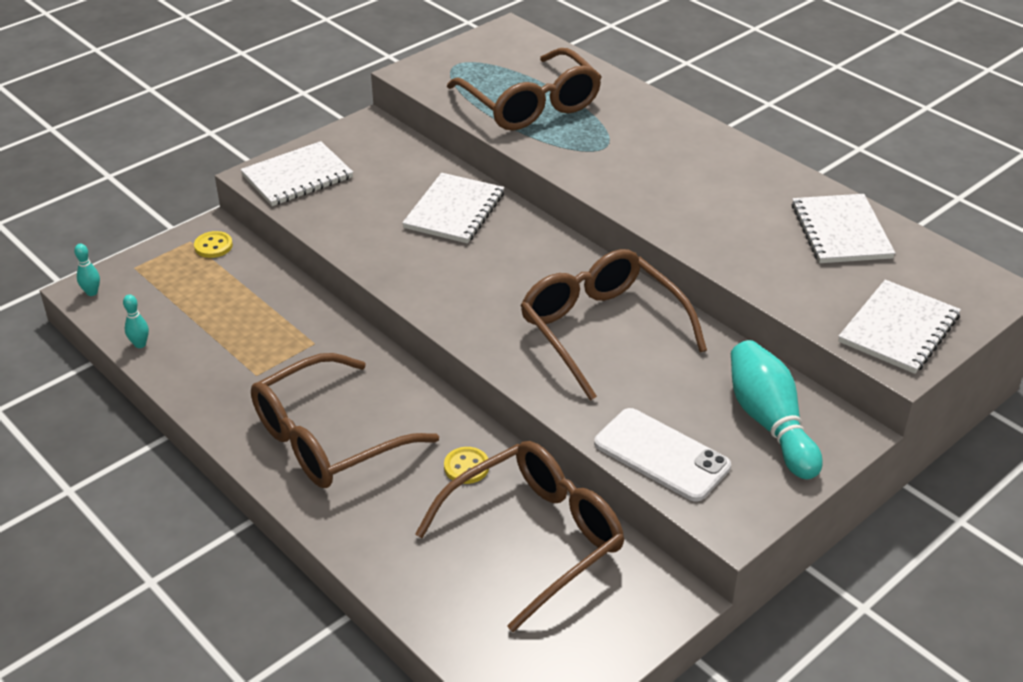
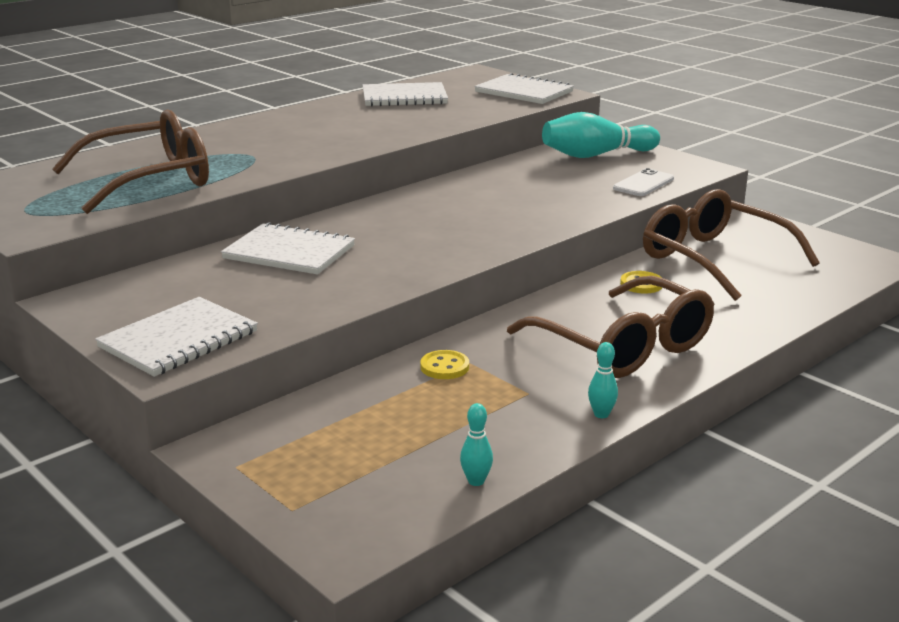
camera: 90 degrees left, 15 degrees down
(92, 292) = (352, 541): turquoise bowling pin -> turquoise bowling pin (601, 414)
(213, 246) = (255, 445): yellow button -> yellow button (444, 367)
(297, 176) = (178, 339): white notebook -> white notebook turned 75 degrees clockwise
(603, 331) = (494, 197): brown glasses -> none
(661, 455) = (643, 183): white phone -> white phone, size x0.67

